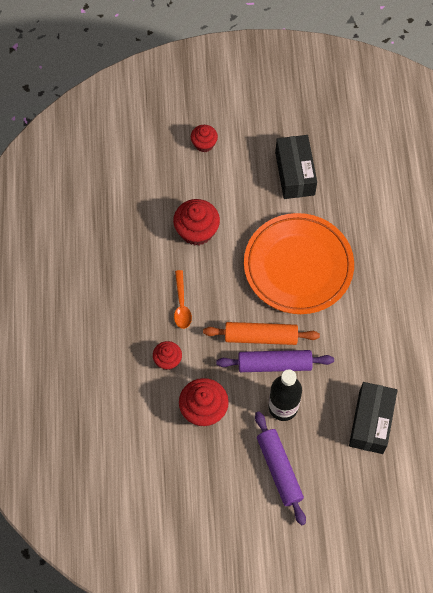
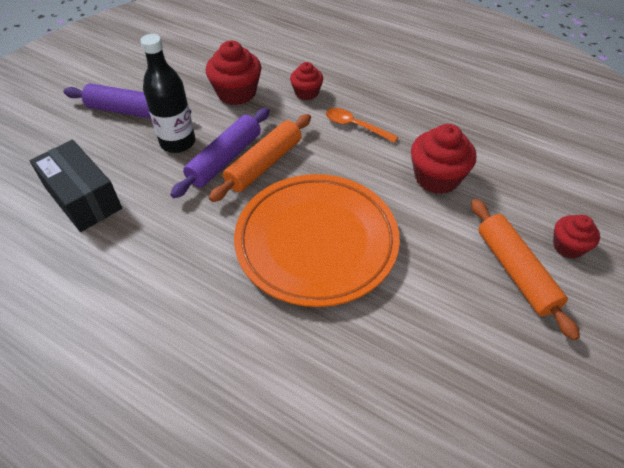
camera: 125 degrees right, 15 degrees down
(242, 162) = (515, 271): none -> orange rolling pin
(294, 173) = (459, 321): black box -> none

